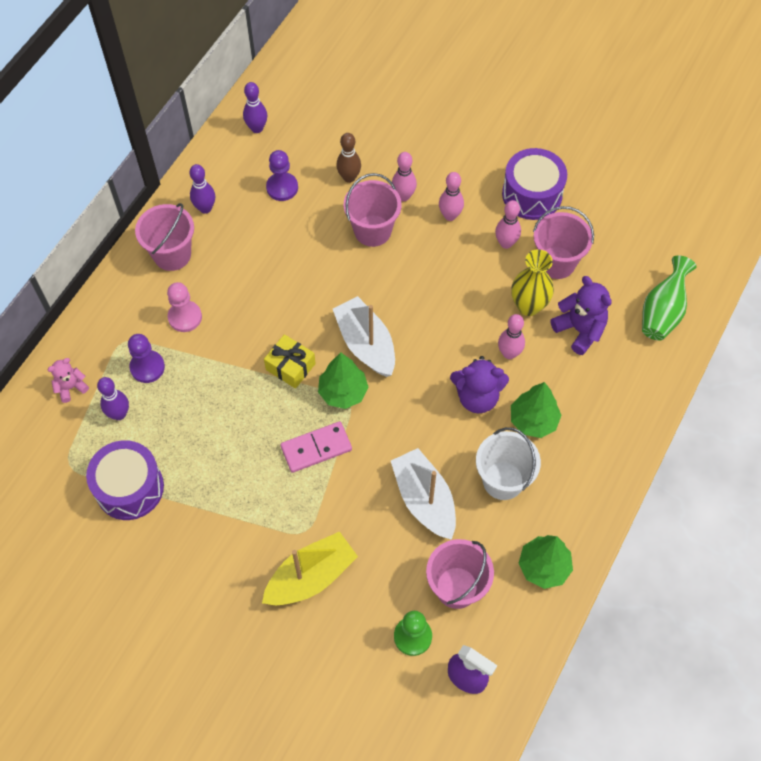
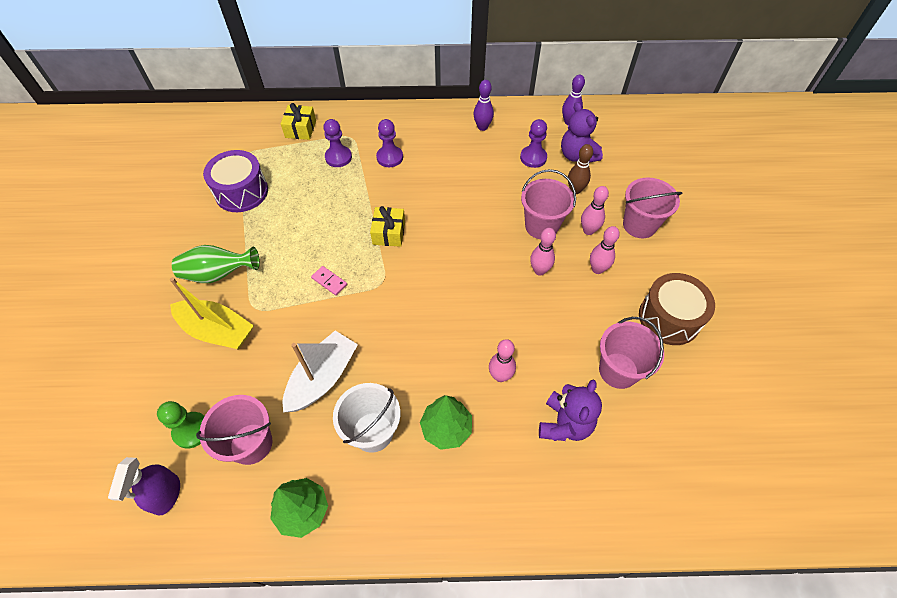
camera: 60 degrees right, 5 degrees down
(71, 387) = (300, 129): pink teddy bear -> yellow gift
(119, 414) = (294, 160): purple bowling pin -> none
(172, 254) = (433, 128): pink bucket -> pink bucket (639, 225)
(185, 317) = (389, 157): pink pawn -> purple pawn
(316, 448) = (329, 281): pink domino -> pink domino, size x0.61
(343, 392) = (387, 275): green tree -> none
(366, 344) = (439, 269): white boat -> none
(477, 397) = (442, 371): purple teddy bear -> purple teddy bear (577, 155)
(506, 243) = (605, 321): pink bowling pin -> pink bowling pin (539, 270)
(528, 306) = (557, 369): yellow vase -> none
(532, 194) = (669, 318): purple drum -> brown drum
(662, 312) = (640, 493): green vase -> green vase (218, 274)

